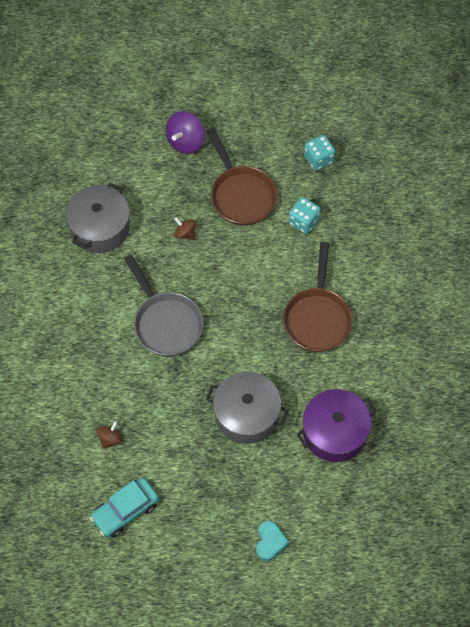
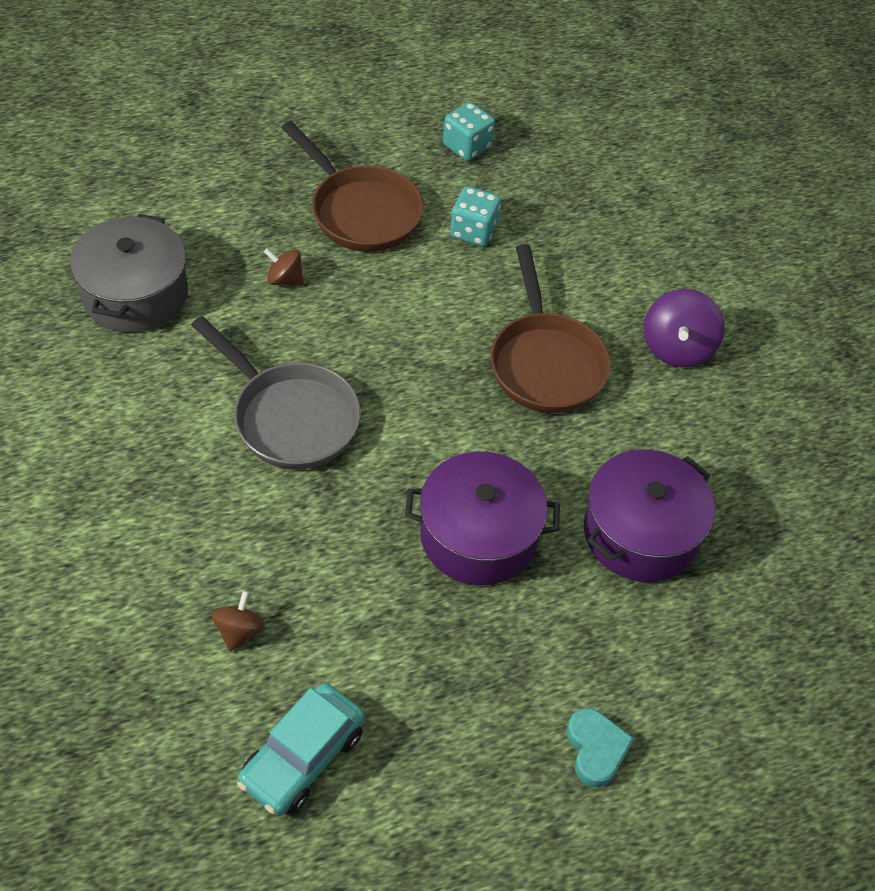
camera: 20 degrees left, 10 degrees down
(185, 141) = (248, 154): purple spinning top -> purple spinning top (677, 348)
(246, 414) = (478, 536): grey pot -> purple pot

